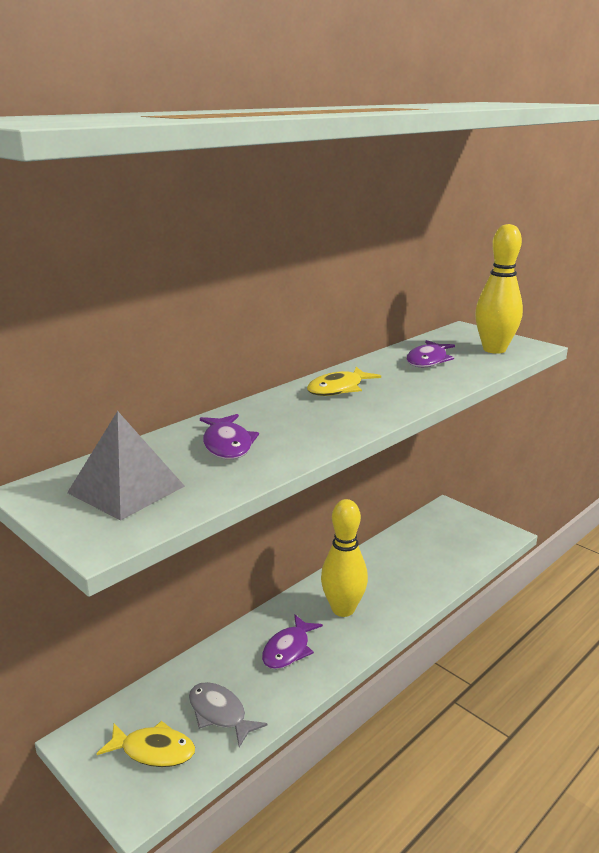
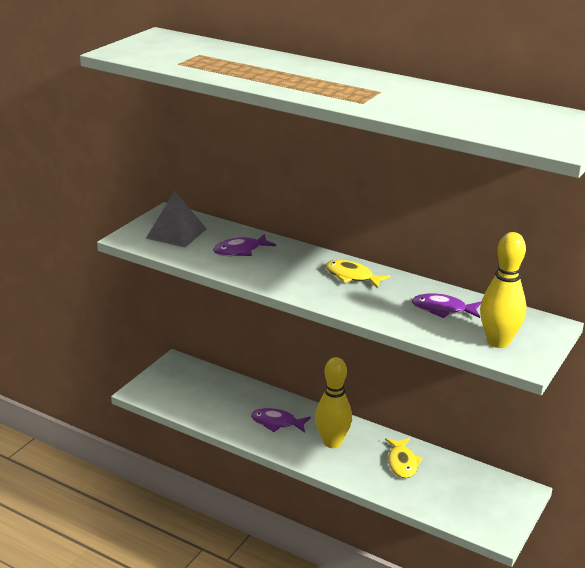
camera: 75 degrees right, 5 degrees up
(153, 750) = (175, 388): yellow fish -> yellow fish (402, 463)
(220, 714) = (209, 405): grey fish -> none

